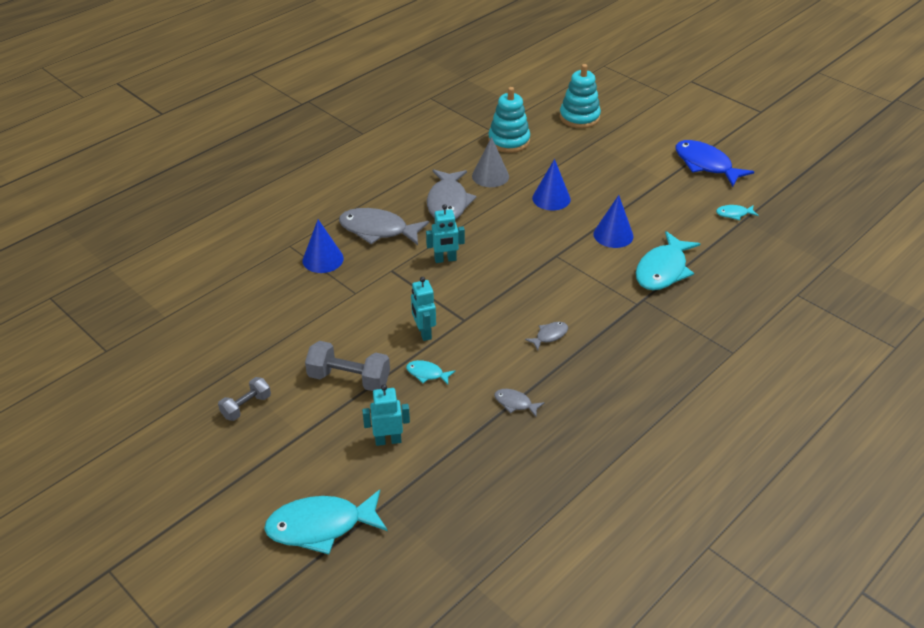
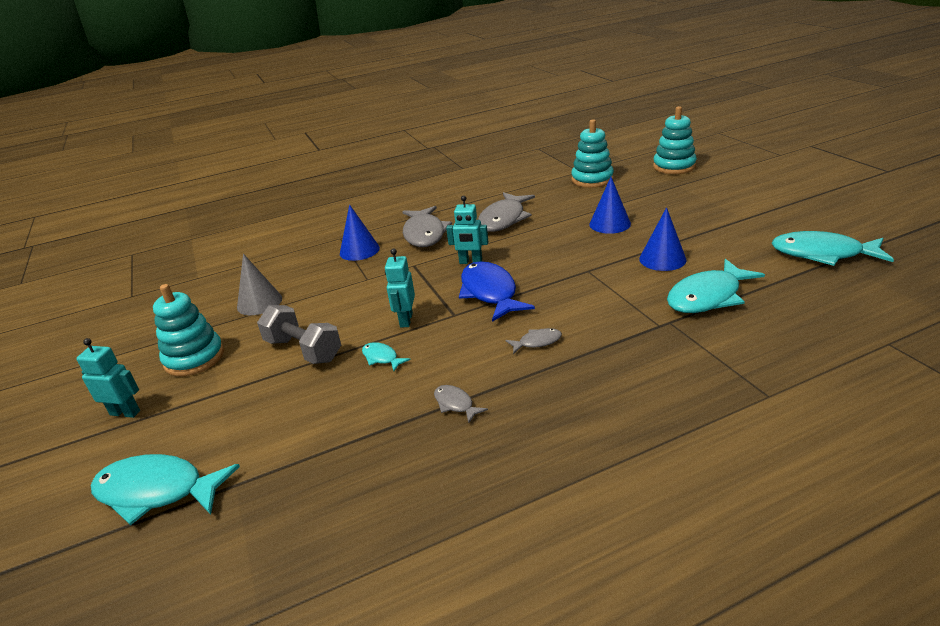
camera: 25 degrees right, 10 degrees down
(246, 406) = (194, 358): grey dumbbell -> turquoise stacking toy
(378, 230) = (424, 234): grey fish -> grey fish turned 135 degrees counterclockwise
(388, 440) = (294, 415): turquoise robot -> turquoise robot (125, 412)
(490, 176) = (558, 203): grey cone -> grey cone (259, 302)
(706, 165) = (802, 209): blue fish -> blue fish (490, 293)
(734, 214) = (822, 254): turquoise fish -> turquoise fish, size x2.13

